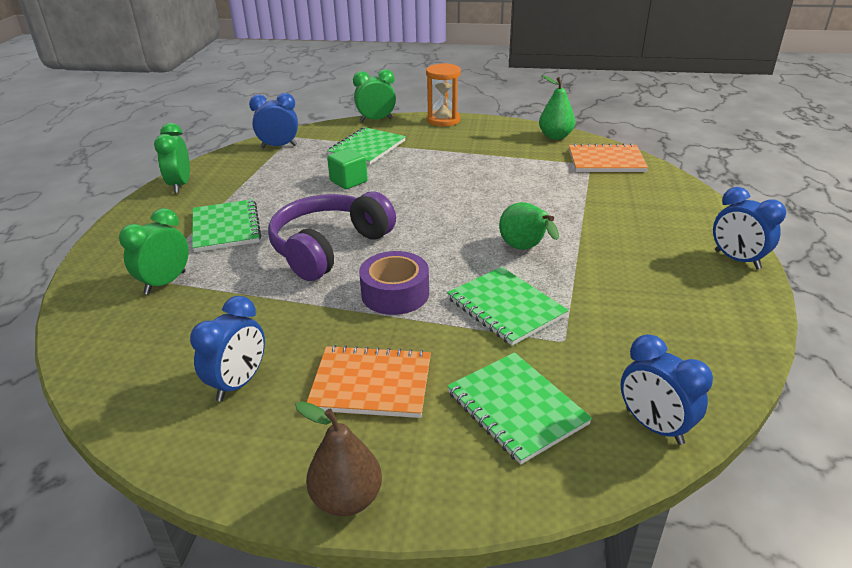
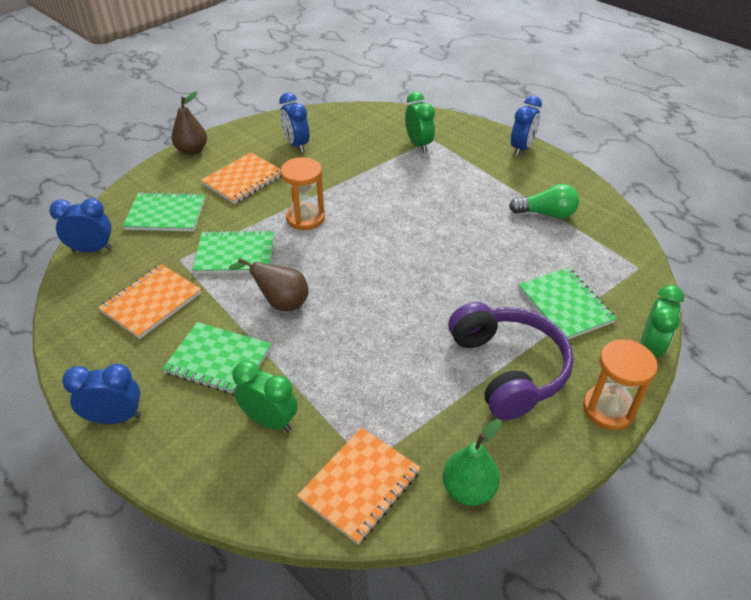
camera: 125 degrees right, 10 degrees up
(180, 185) = (566, 178): green clock -> green clock (269, 421)
(226, 227) = (469, 181): green notebook -> green notebook (218, 360)
(252, 180) = (546, 214): none -> green light bulb
(279, 146) = (616, 250): blue clock -> blue clock (521, 148)
(329, 248) = (391, 213): purple headphones -> purple headphones (508, 369)
(348, 181) = (494, 263): green cube -> none
(395, 293) = (305, 218): purple tape -> orange hourglass
(525, 249) = (281, 303): green pear -> brown pear
(635, 318) = (151, 302): none -> orange notebook

